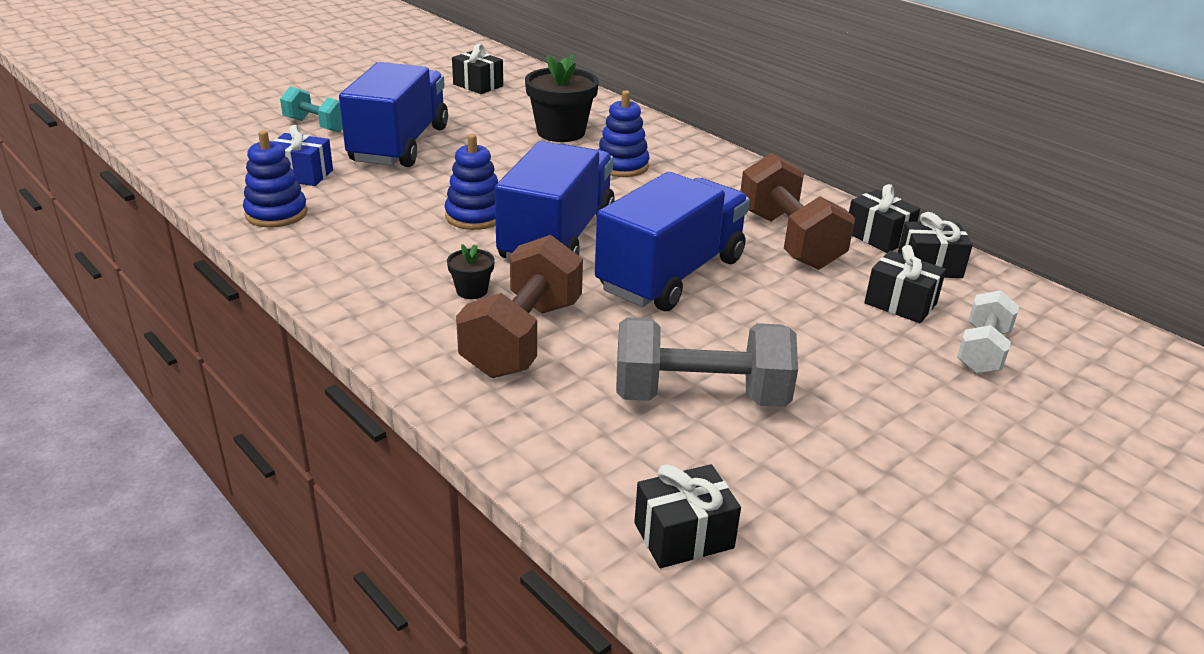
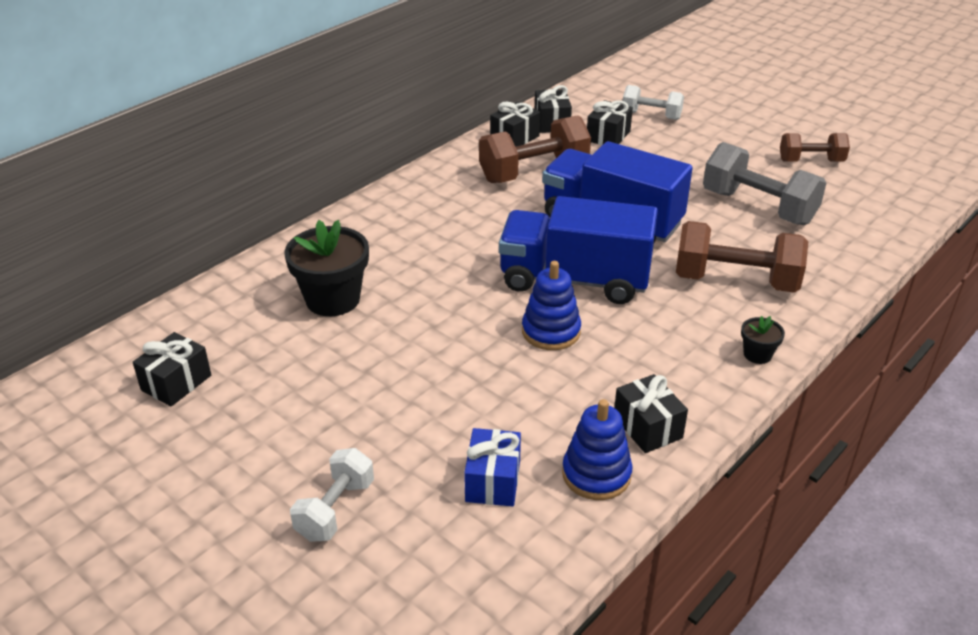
camera: 95 degrees left, 5 degrees up
(316, 125) = (335, 510): turquoise dumbbell -> white dumbbell
(400, 145) = (388, 416): blue truck -> none
(472, 291) = (683, 314): black flower pot -> black flower pot (757, 354)
(622, 166) = (414, 255): blue stacking toy -> none
(683, 535) = (883, 210): black gift -> black gift (647, 427)
(700, 396) = (758, 207): grey dumbbell -> grey dumbbell turned 45 degrees counterclockwise
(856, 493) = (811, 161): none -> brown dumbbell

